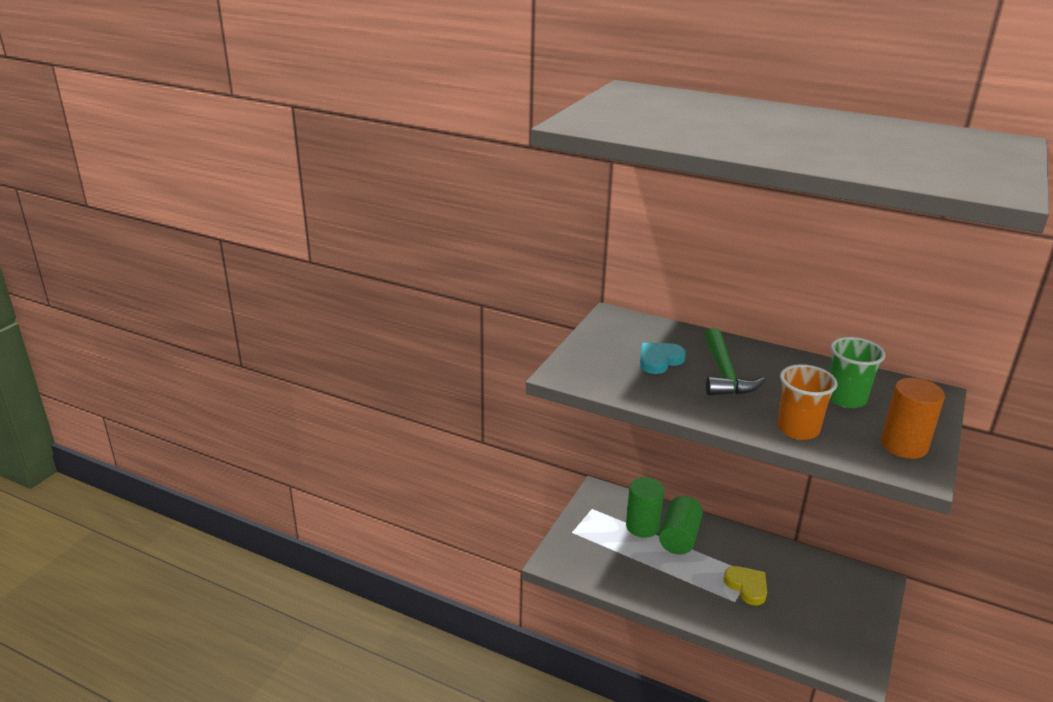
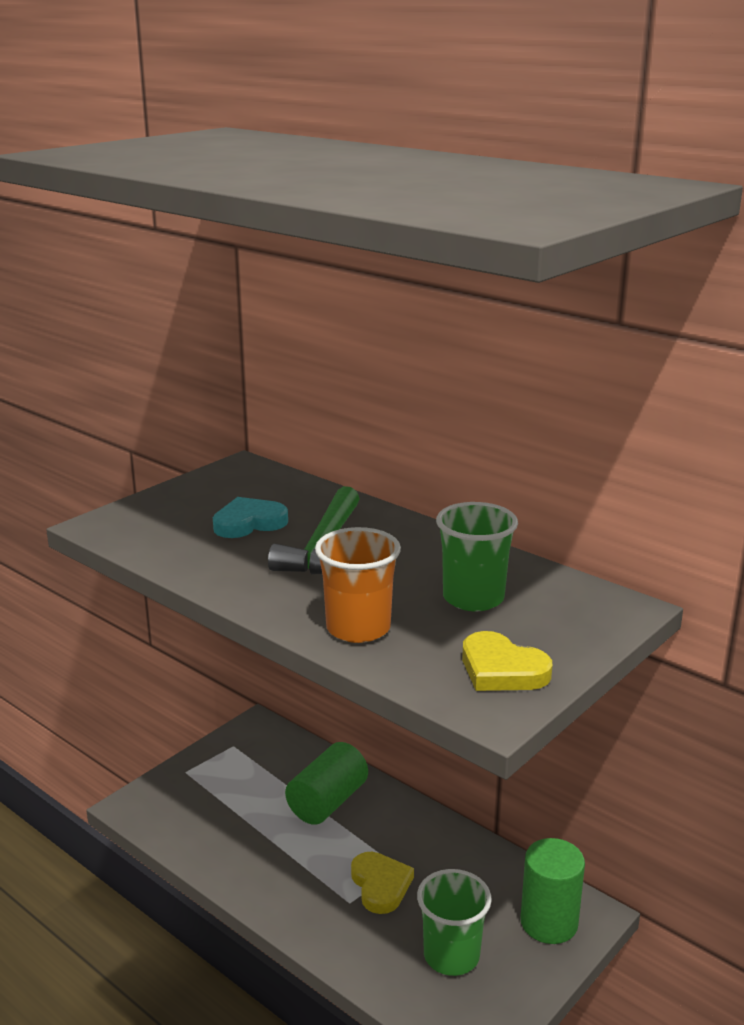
camera: 15 degrees right, 5 degrees down
(642, 526) = (286, 779): green cylinder -> green cylinder (549, 922)
(816, 623) = (451, 956): none -> green cup
(903, 445) = (502, 670): orange cylinder -> yellow heart

